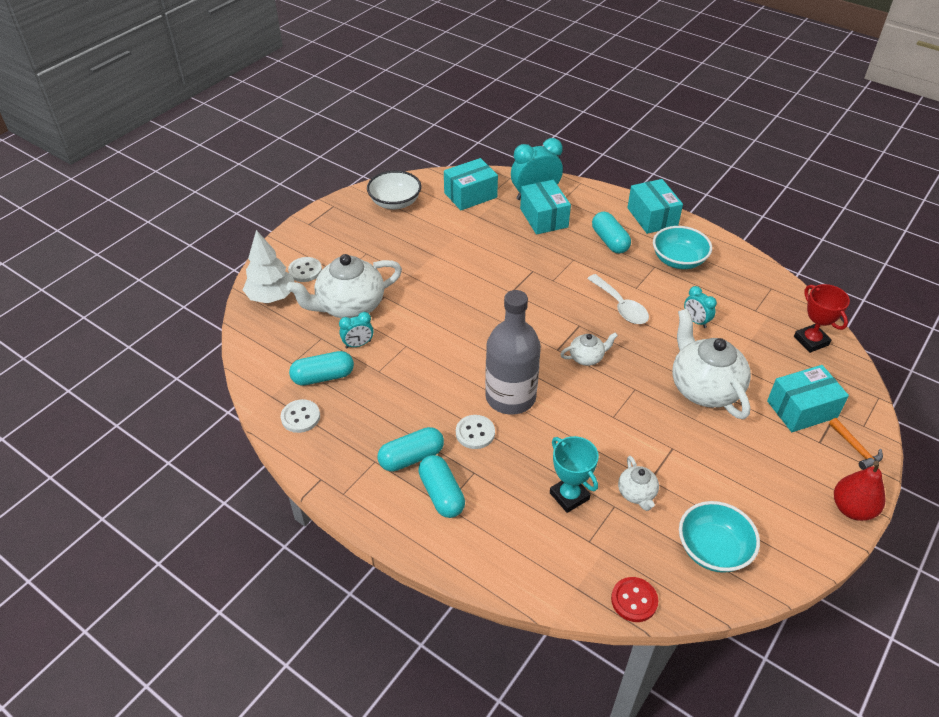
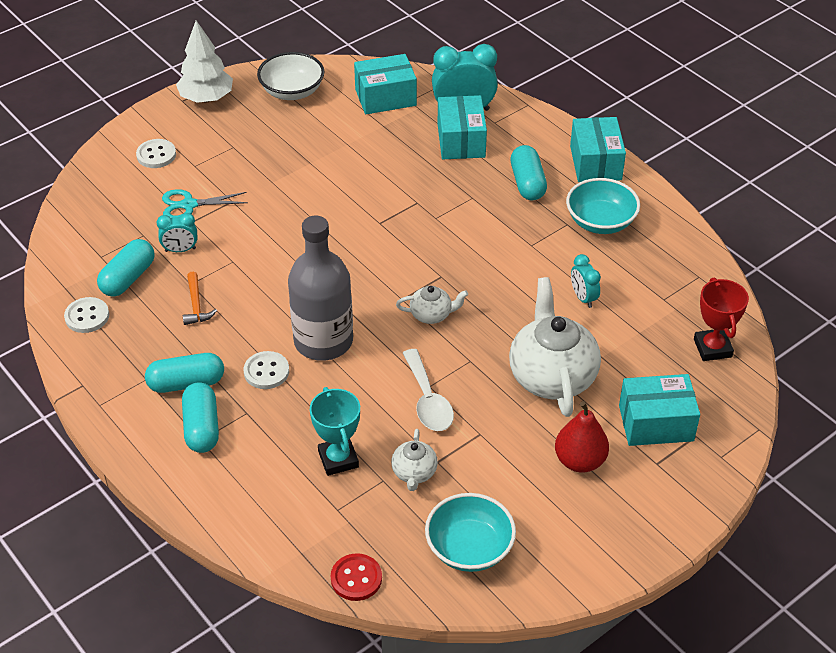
camera: 15 degrees right, 0 degrees up
(271, 296) = (108, 178): white tree -> white tree (206, 98)
(323, 377) = (128, 278): turquoise capsule -> turquoise capsule turned 60 degrees counterclockwise
(349, 306) = (189, 205): white teapot -> turquoise scissors
(621, 306) = (501, 264): white spoon -> white spoon (428, 400)
(852, 509) = (653, 542): red pear -> red pear (580, 461)
(855, 448) = (696, 479): orange hammer -> orange hammer (196, 305)

